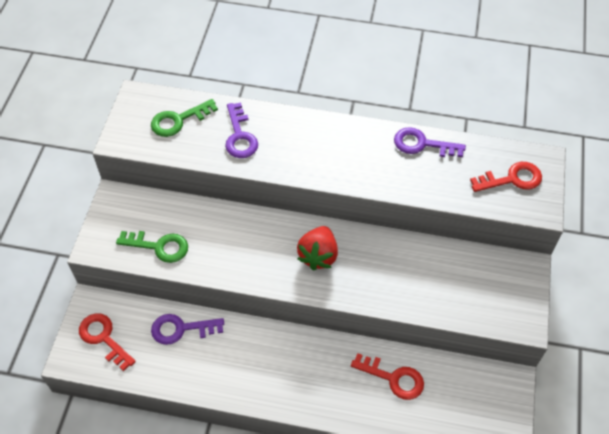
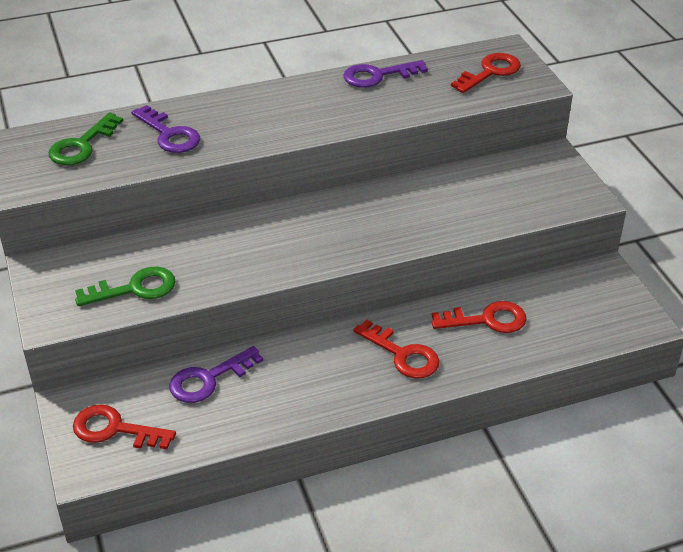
camera: 30 degrees left, 15 degrees down
(315, 376) = (402, 355): none -> red key
(318, 256) = (331, 226): red strawberry -> none

